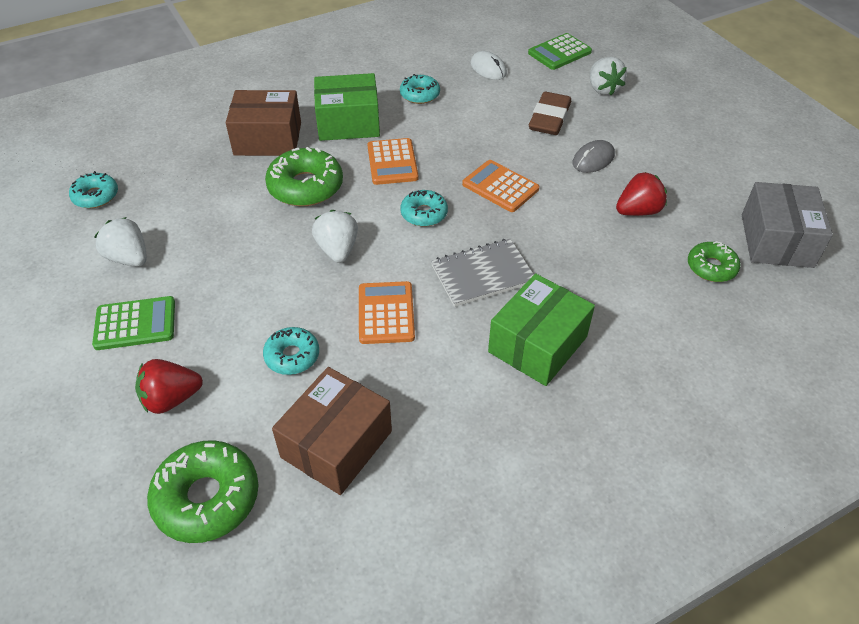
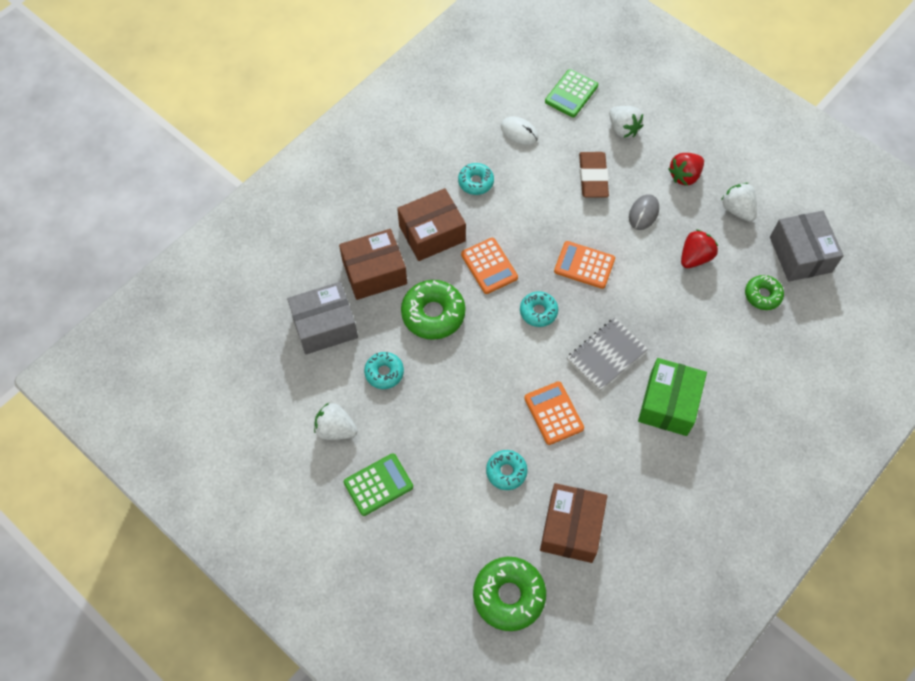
camera: 20 degrees left, 15 degrees up
(96, 196) = (269, 379): turquoise donut -> turquoise donut (384, 372)
(171, 399) = (442, 534): red strawberry -> red strawberry (684, 176)
(186, 168) = (325, 326): none -> grey box
(337, 250) = (490, 368): white strawberry -> white strawberry (737, 210)
(348, 123) = (432, 233): green box -> brown box

